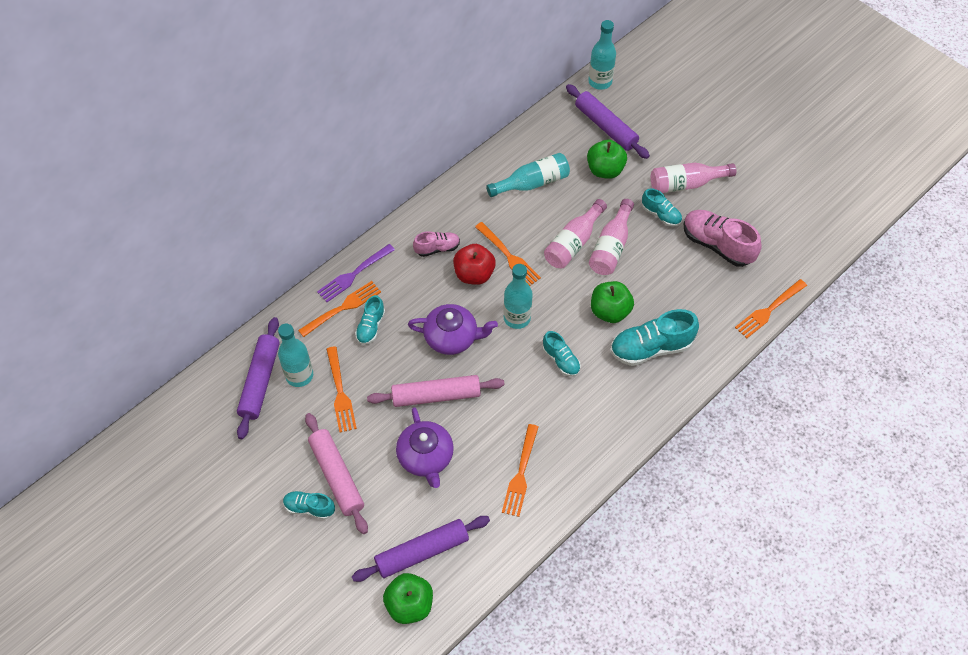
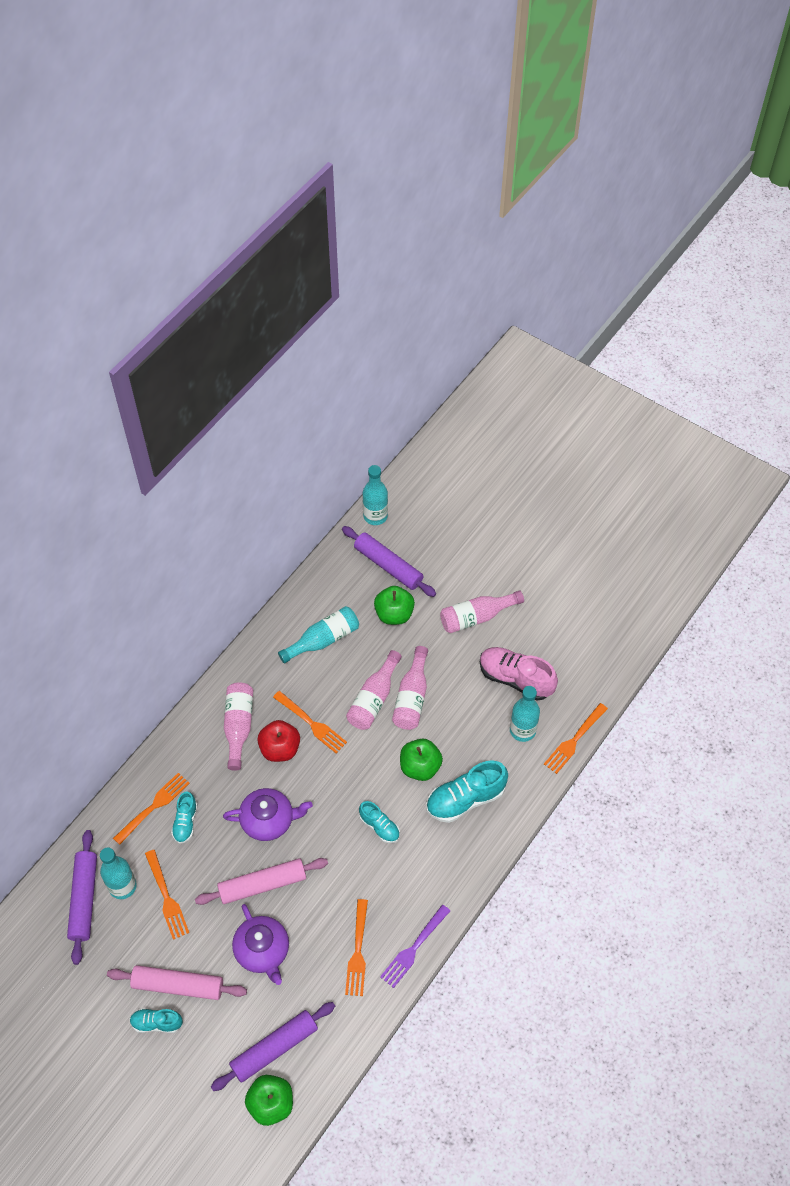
camera: 10 degrees left, 0 degrees up
(336, 476) = (178, 985): pink rolling pin -> pink rolling pin turned 45 degrees counterclockwise
(354, 274) = (159, 768): purple fork -> purple fork (414, 947)
(437, 248) = (238, 726): pink shoe -> pink bottle
(517, 318) = (330, 789): turquoise bottle -> turquoise bottle (522, 730)
(661, 215) = (456, 654): turquoise shoe -> none

